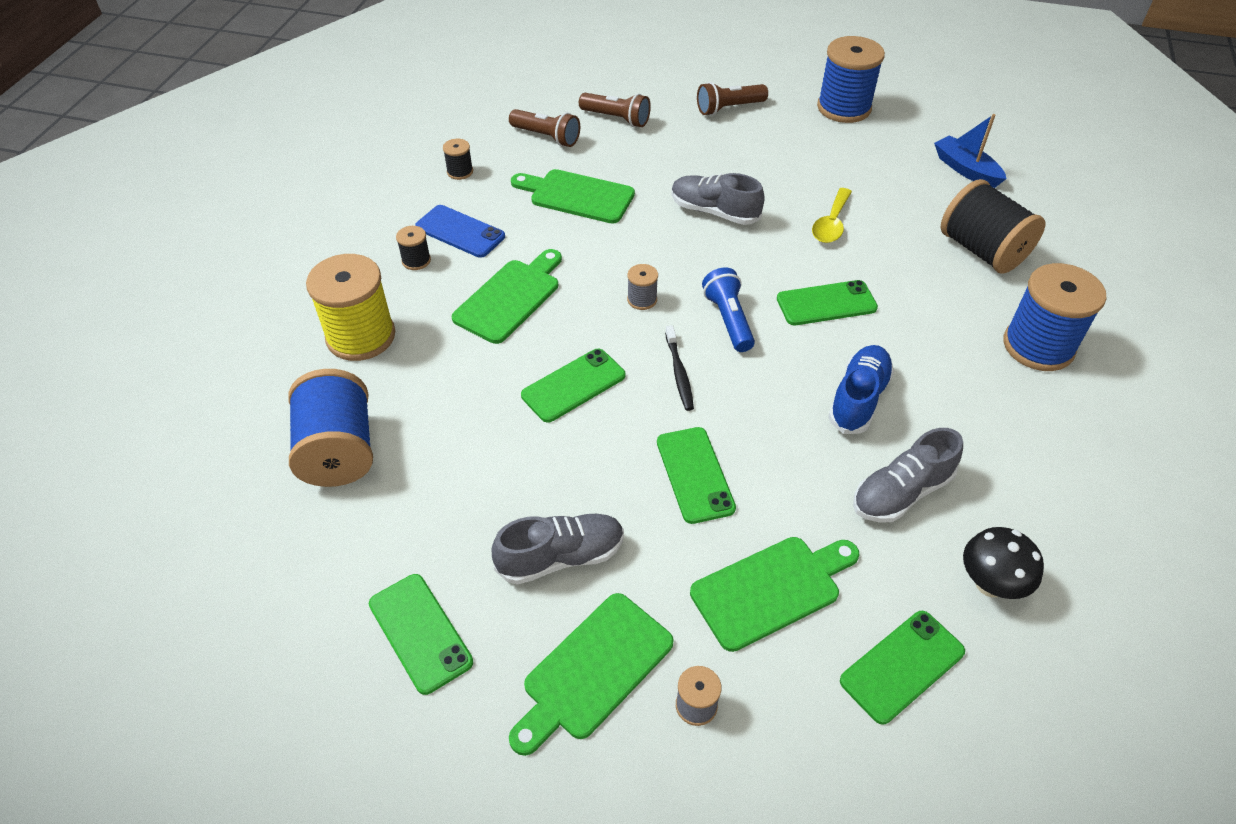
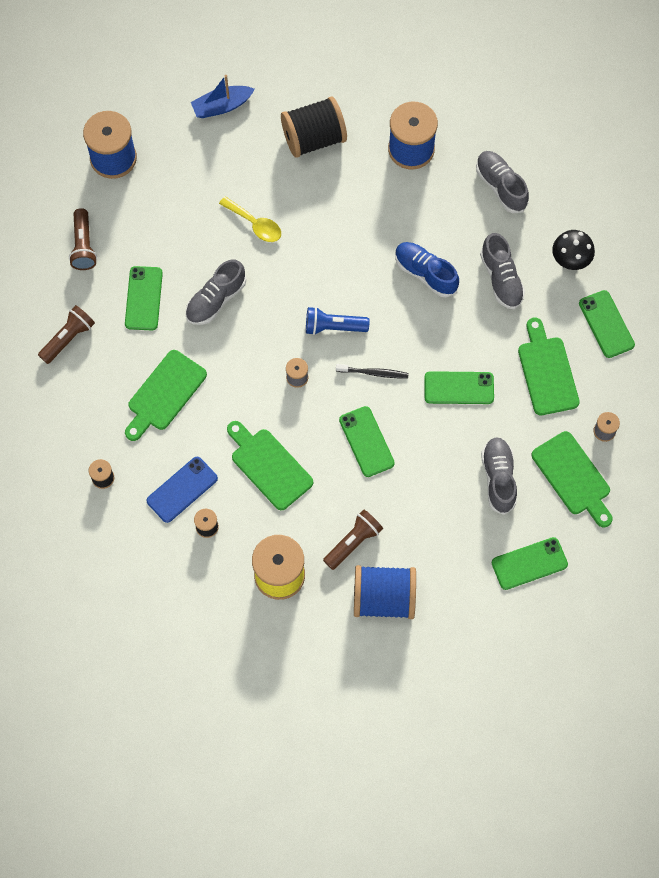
camera: 75 degrees left, 20 degrees up
(546, 137) = (76, 400): brown flashlight -> brown flashlight (353, 542)
(826, 303) = (336, 259): green phone -> green phone (144, 298)
(1055, 461) = (500, 186): none -> grey shoe

